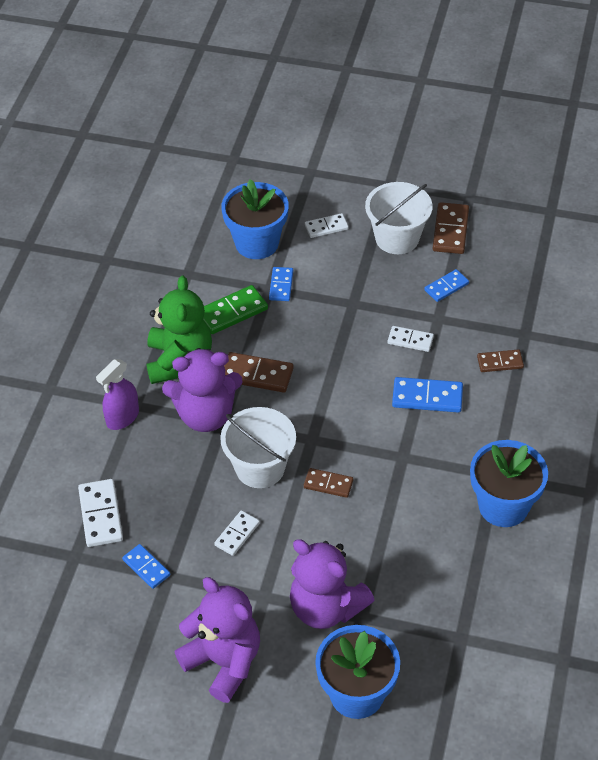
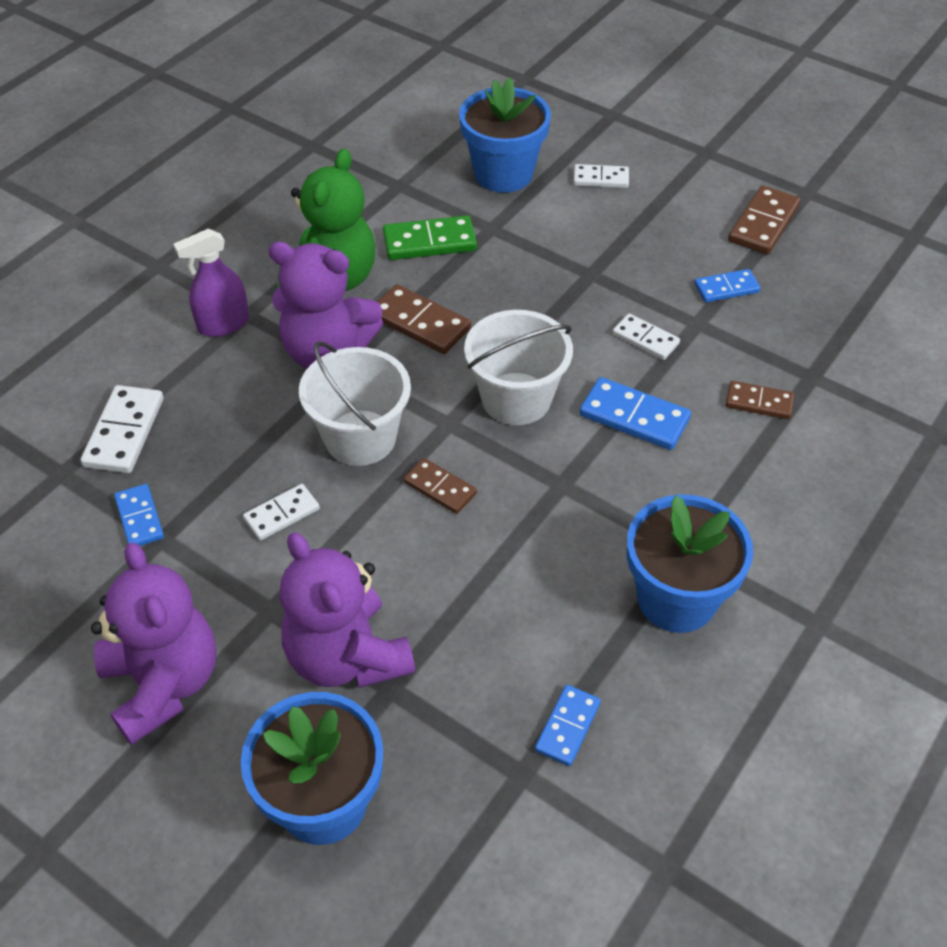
camera: 20 degrees right, 0 degrees up
(281, 285) = (508, 228): blue domino -> blue domino (568, 727)
(397, 238) = (687, 214): white bucket -> white bucket (516, 399)

